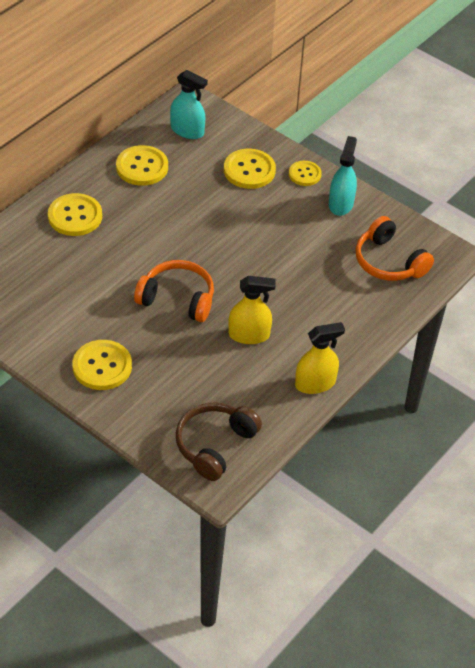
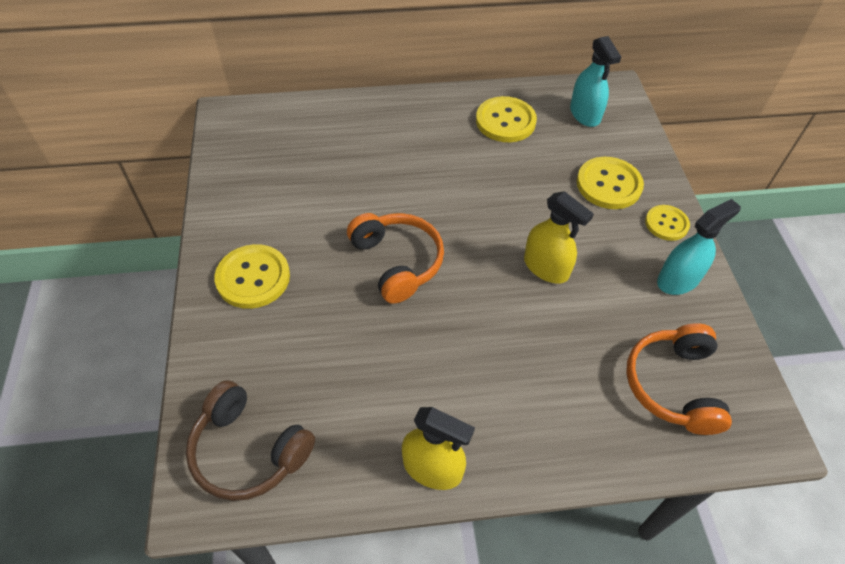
camera: 45 degrees right, 5 degrees up
(75, 216) = (397, 127): yellow button -> none
(214, 445) = (249, 450): brown headphones -> brown headphones turned 135 degrees counterclockwise
(249, 335) = (424, 352): yellow spray bottle -> yellow spray bottle (546, 267)

